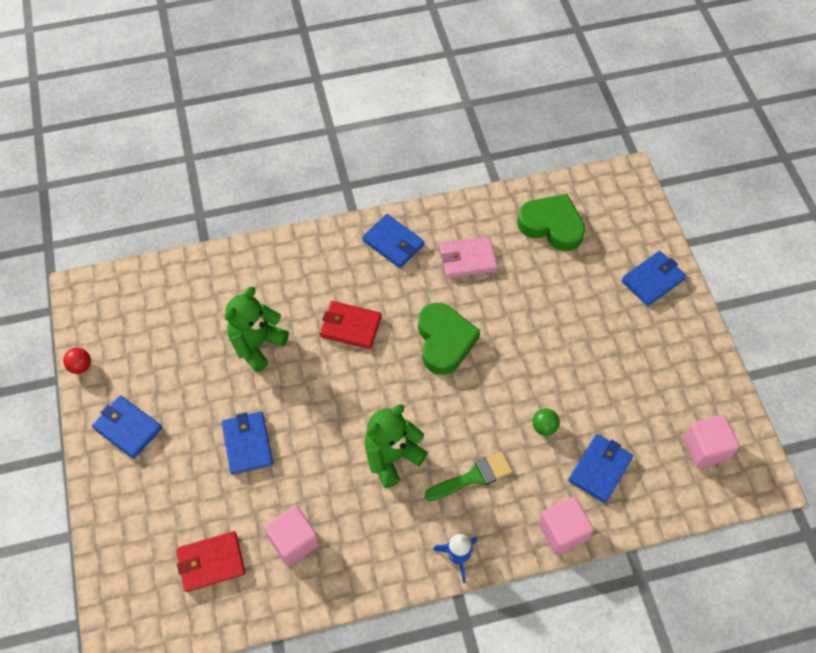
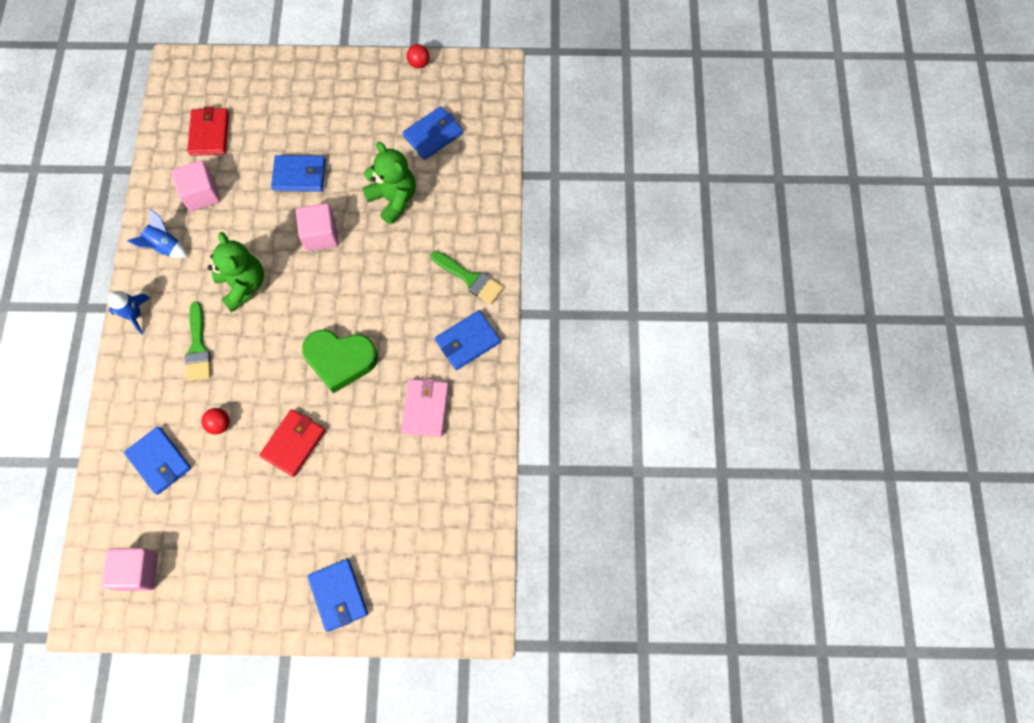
camera: 105 degrees right, 10 degrees up
(128, 428) = (348, 91): blue wallet -> blue wallet (433, 135)
(329, 256) = (470, 279): none -> green brush
(350, 326) = (385, 280): red wallet -> red wallet (293, 443)
(368, 556) = (165, 246): none -> blue rocket
(544, 427) = (219, 424): green ball -> red ball
(552, 225) = (441, 509): green heart -> none
(562, 531) = (118, 407): pink cube -> pink cube (320, 235)

